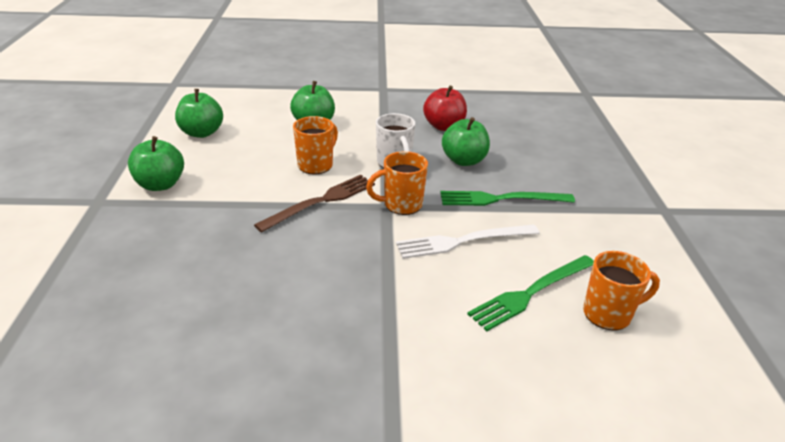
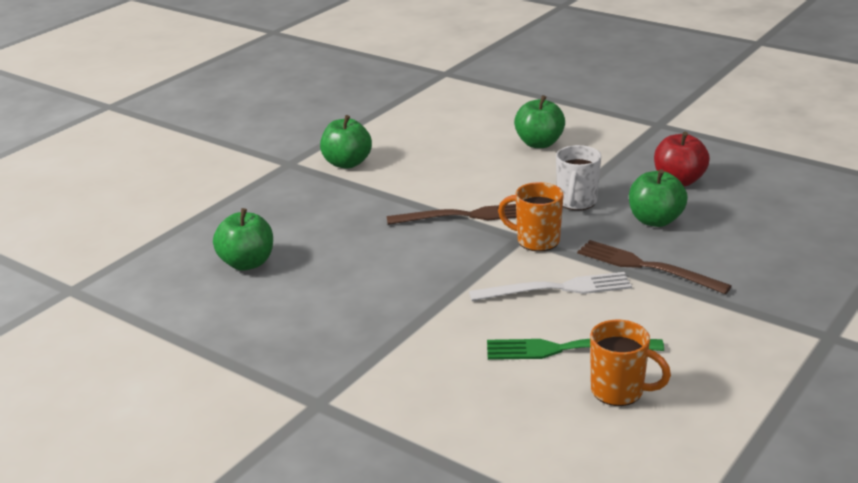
camera: 40 degrees right, 5 degrees down
(201, 133) = (424, 127): green apple -> green apple (247, 263)
(316, 165) = (496, 183): orange mug -> none
(463, 241) = (556, 289): white fork -> white fork turned 150 degrees clockwise
(501, 199) = (646, 267): green fork -> brown fork

